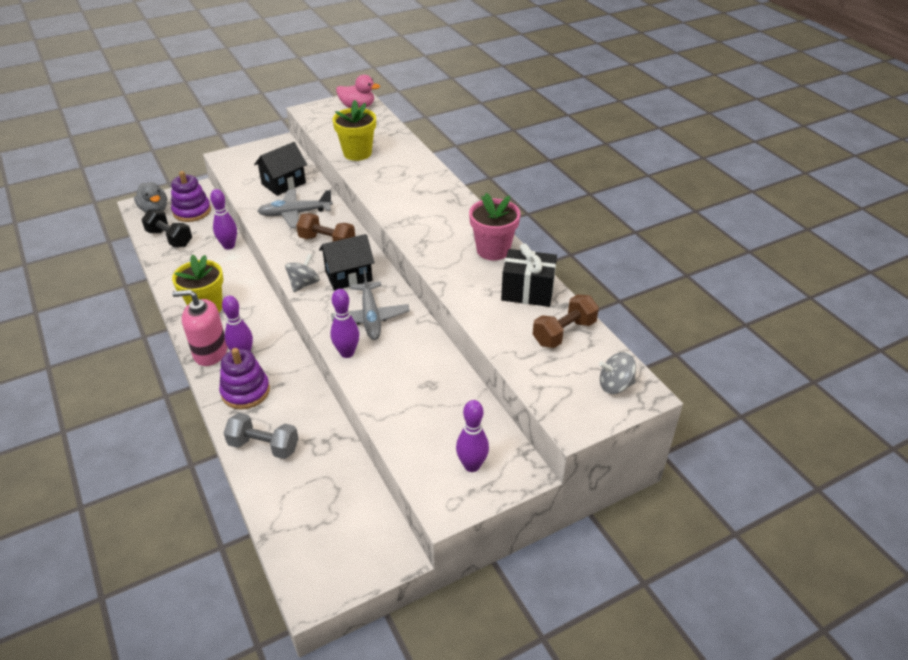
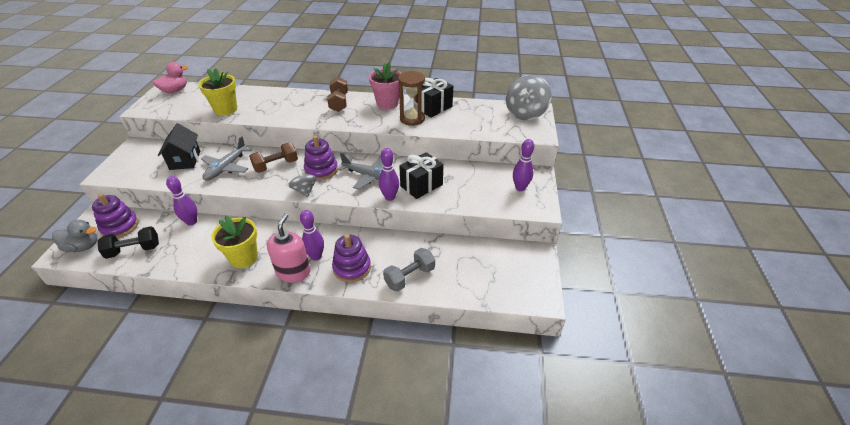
camera: 55 degrees left, 0 degrees up
(210, 352) = (293, 272): pink soap dispenser -> pink soap dispenser turned 150 degrees clockwise
(348, 276) = (321, 170): black house -> purple stacking toy
(392, 368) = (421, 185): none -> black gift
(480, 287) = (412, 119): none -> brown hourglass
(564, 333) = (475, 111): brown dumbbell -> brown dumbbell (339, 102)
(615, 385) = (525, 113): grey spinning top -> grey spinning top, size x1.76

